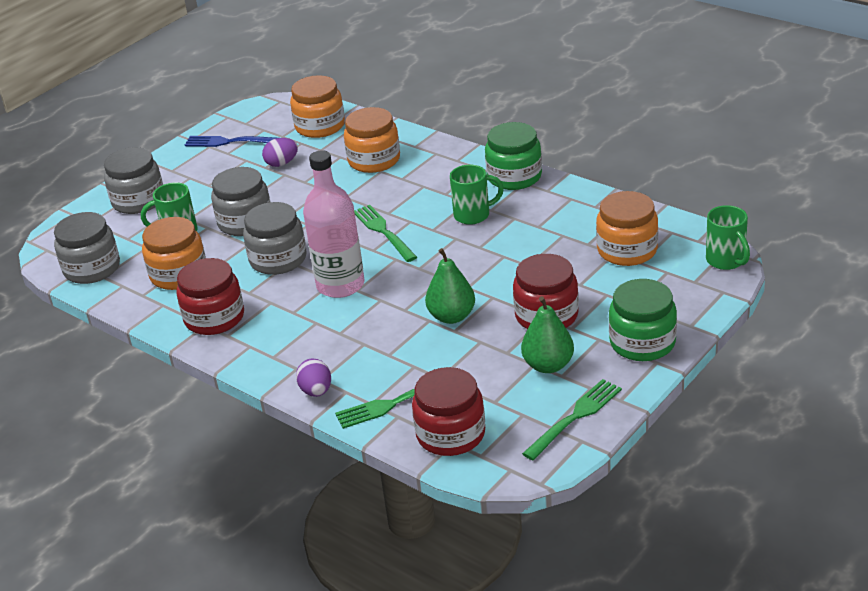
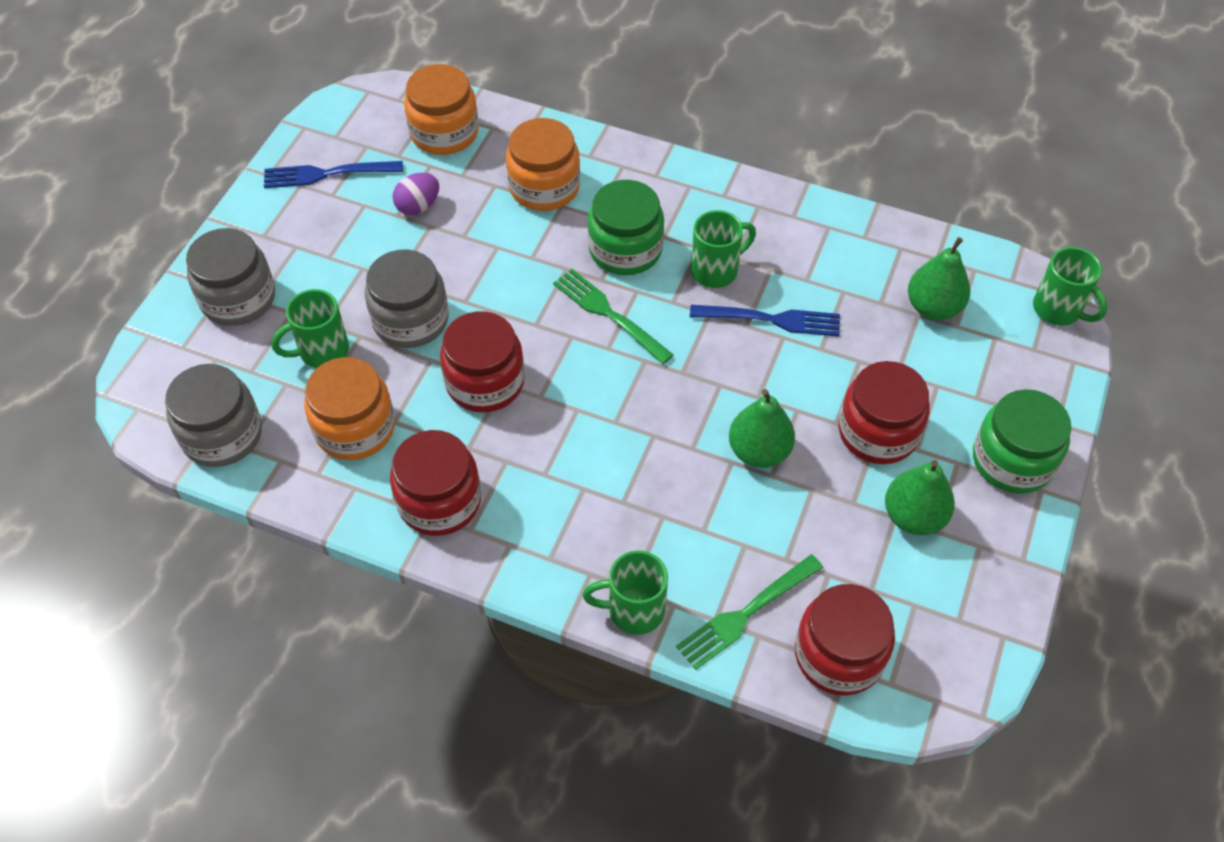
camera: 20 degrees left, 20 degrees up
(278, 259) = (485, 382): grey jar -> red jar
(316, 391) = (634, 610): purple egg -> green mug
(340, 285) = (590, 417): pink bottle -> none
(499, 245) = (771, 320): none -> blue fork
(514, 177) = (742, 197): green jar -> green jar (625, 249)
(575, 417) = (980, 599): green fork -> none
(627, 250) = (933, 307): orange jar -> green pear

